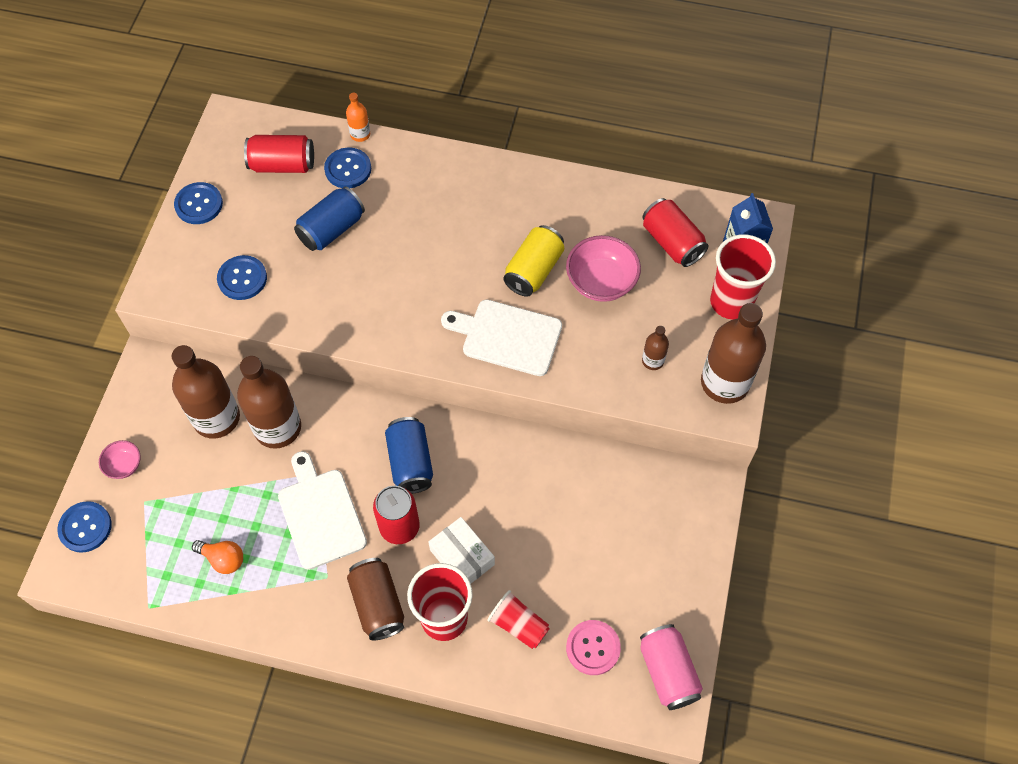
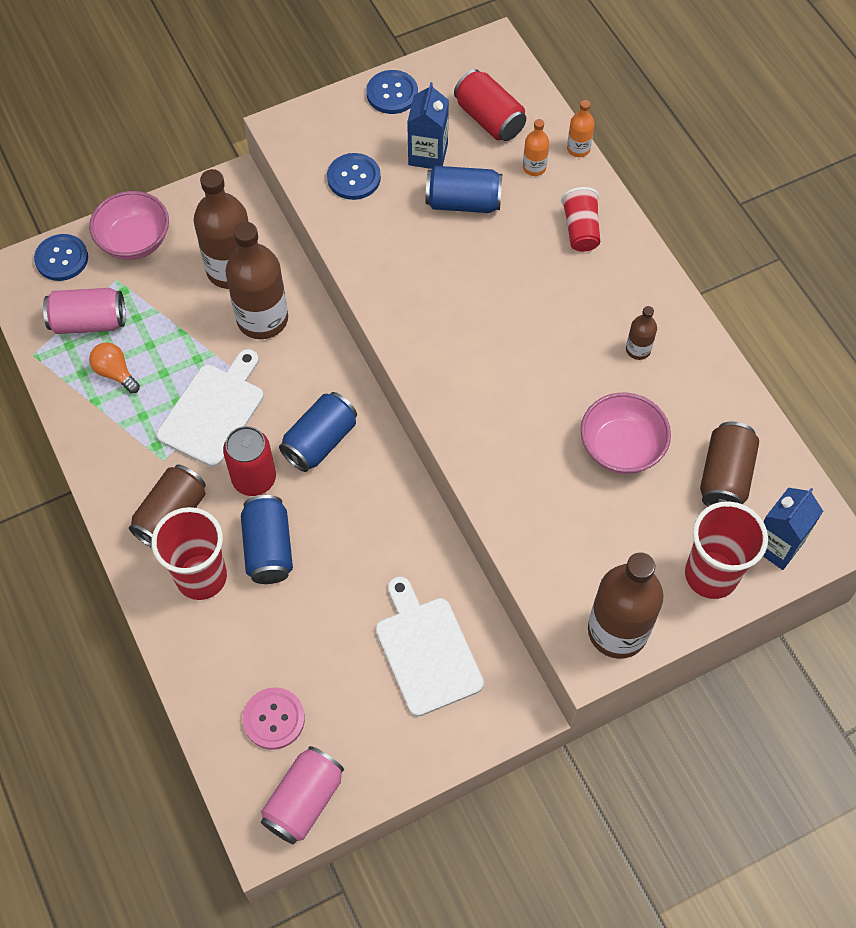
camera: 50 degrees right, 0 degrees up
(124, 465) = (135, 241): pink bowl -> pink bowl, size x1.84
(161, 547) = (89, 322): none -> pink can
(223, 559) = (115, 373): orange light bulb -> orange light bulb turned 150 degrees clockwise
(271, 221) = (428, 154): none -> blue carton
(348, 169) = (534, 167): blue button -> orange bottle
(462, 557) = (268, 548): white box -> blue can
(507, 336) = (490, 414): white cutting board -> white cutting board (426, 651)
(519, 624) = (245, 641): red cup -> red cup (581, 229)
(534, 270) = (578, 384): yellow can -> none
(653, 361) = (581, 551): brown bottle -> brown bottle (638, 349)
(672, 242) = (725, 476): red can -> brown can

